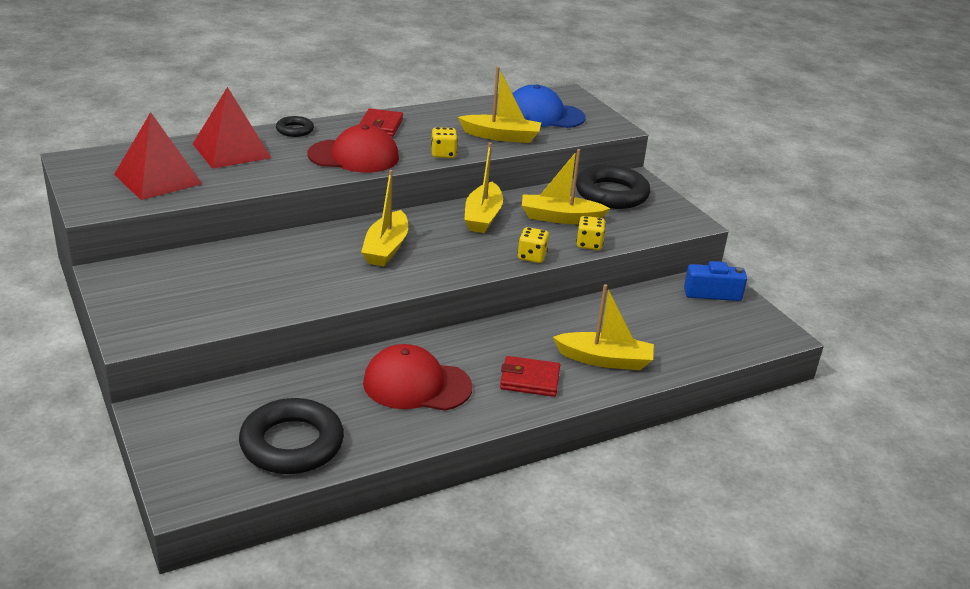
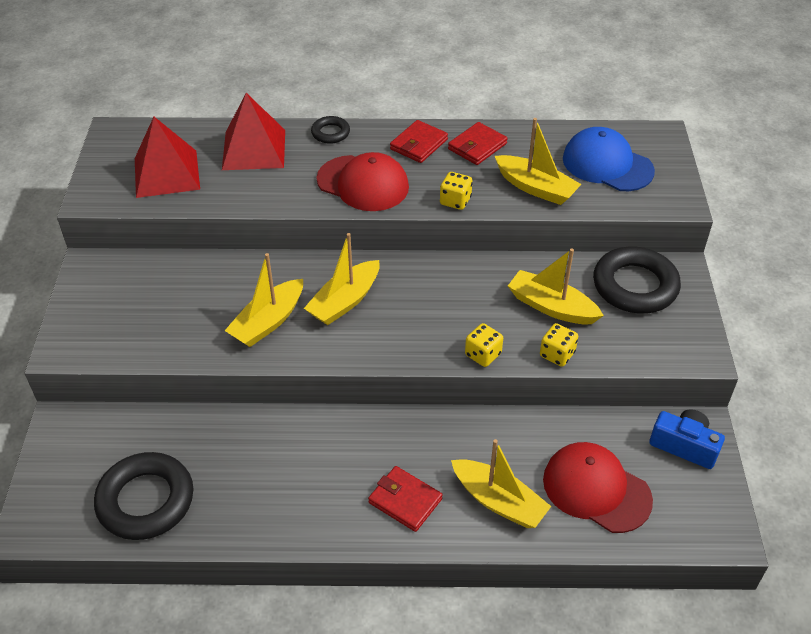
camera: 30 degrees right, 15 degrees up
(416, 385) = (294, 469): red cap -> red cap (596, 489)
(431, 120) = (477, 146): none -> red wallet
(483, 217) = (469, 283): yellow boat -> yellow boat (268, 322)

